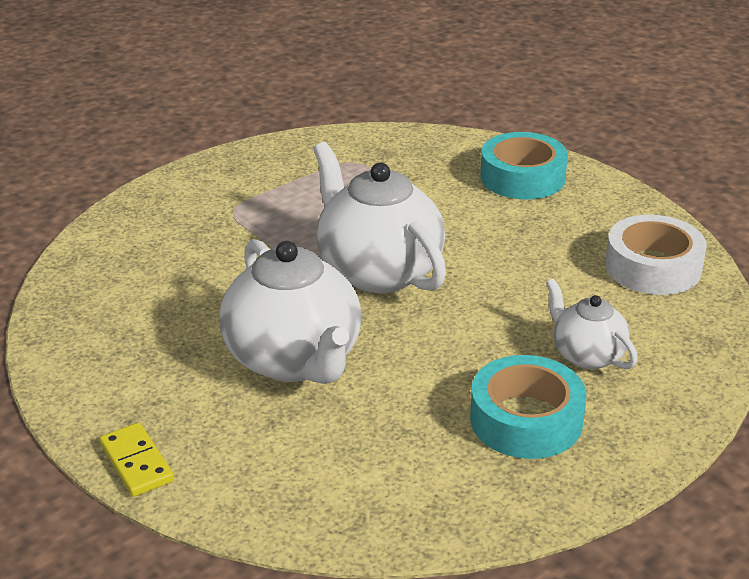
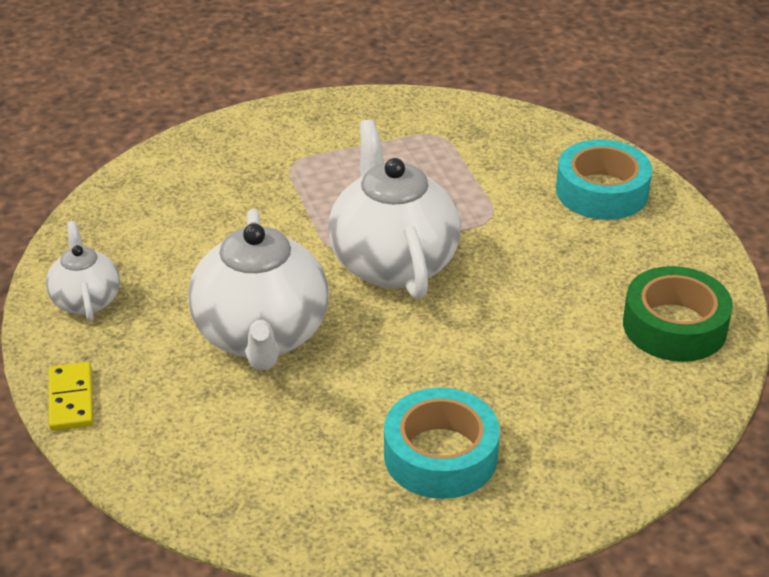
camera: 20 degrees right, 5 degrees up
(587, 355) = (543, 404): white teapot -> white teapot (86, 300)
(653, 267) = (674, 326): white tape -> green tape

